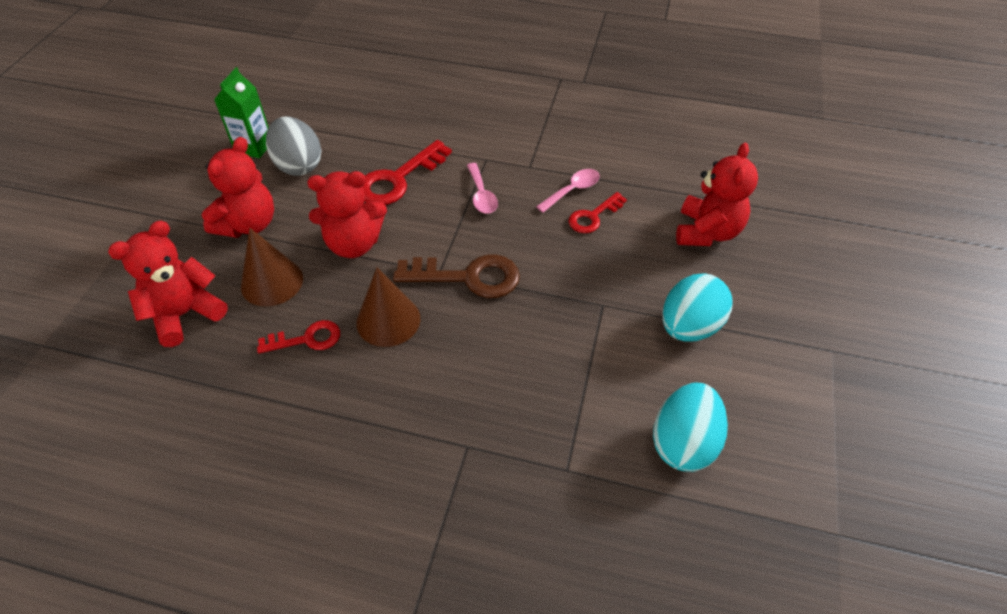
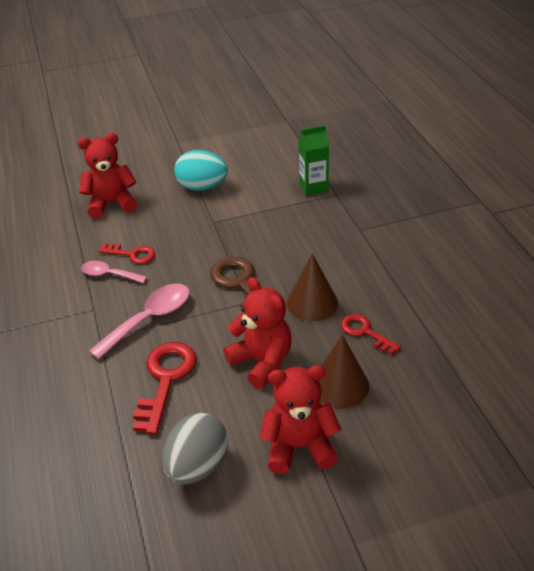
camera: 120 degrees left, 10 degrees down
(185, 314) = (416, 415): red teddy bear -> none
(254, 147) = (197, 528): green carton -> green carton (313, 187)
(398, 179) = (165, 379): red key -> red key turned 90 degrees counterclockwise
(481, 195) = (149, 319): pink spoon -> pink spoon, size x1.61
(683, 442) = (282, 167): turquoise egg -> none

